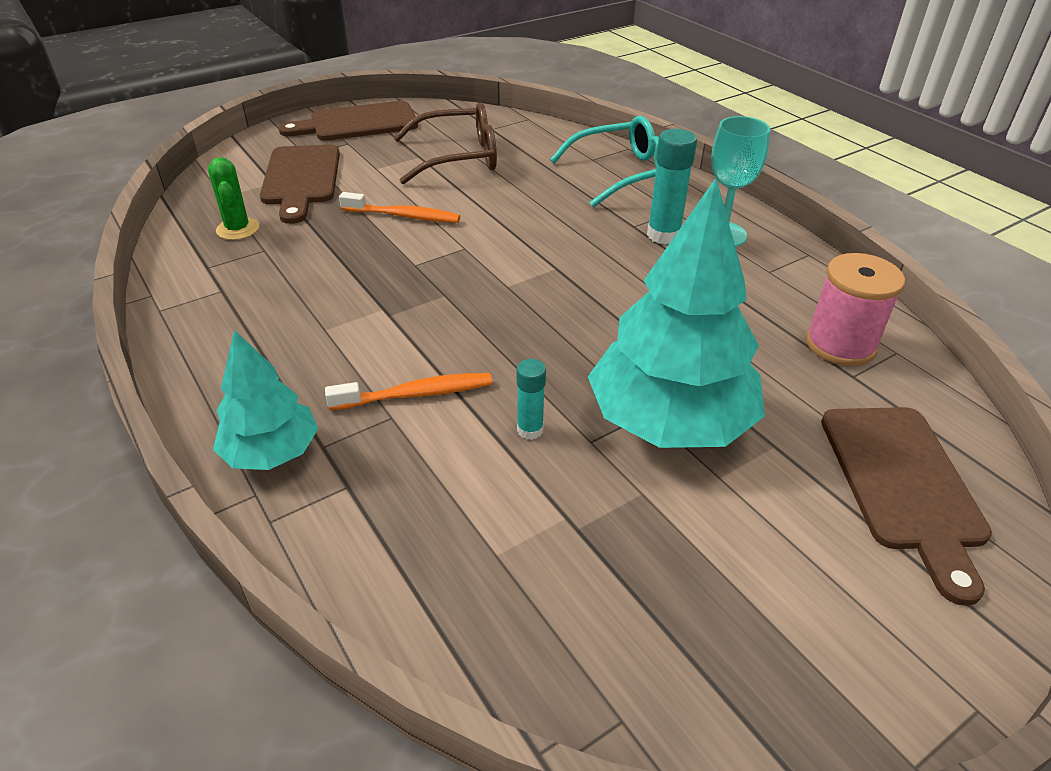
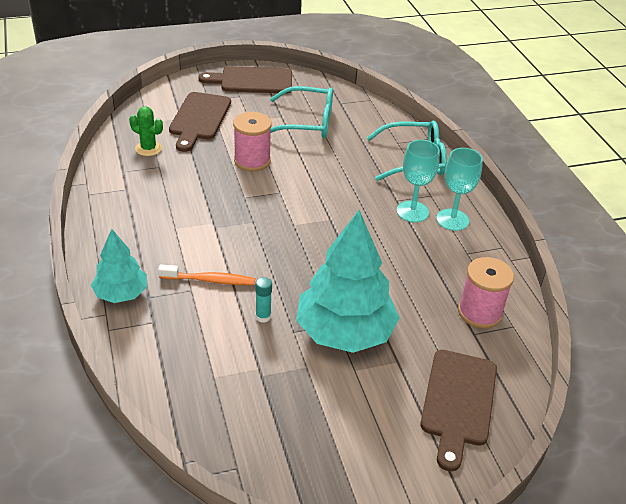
camera: 15 degrees right, 0 degrees up
(238, 229) = (148, 148): green cactus -> green cactus turned 60 degrees counterclockwise
(404, 216) = (252, 161): orange toothbrush -> pink spool
(458, 157) = (307, 122): brown glasses -> turquoise glasses
(663, 235) = (412, 211): turquoise glue stick -> turquoise goblet

